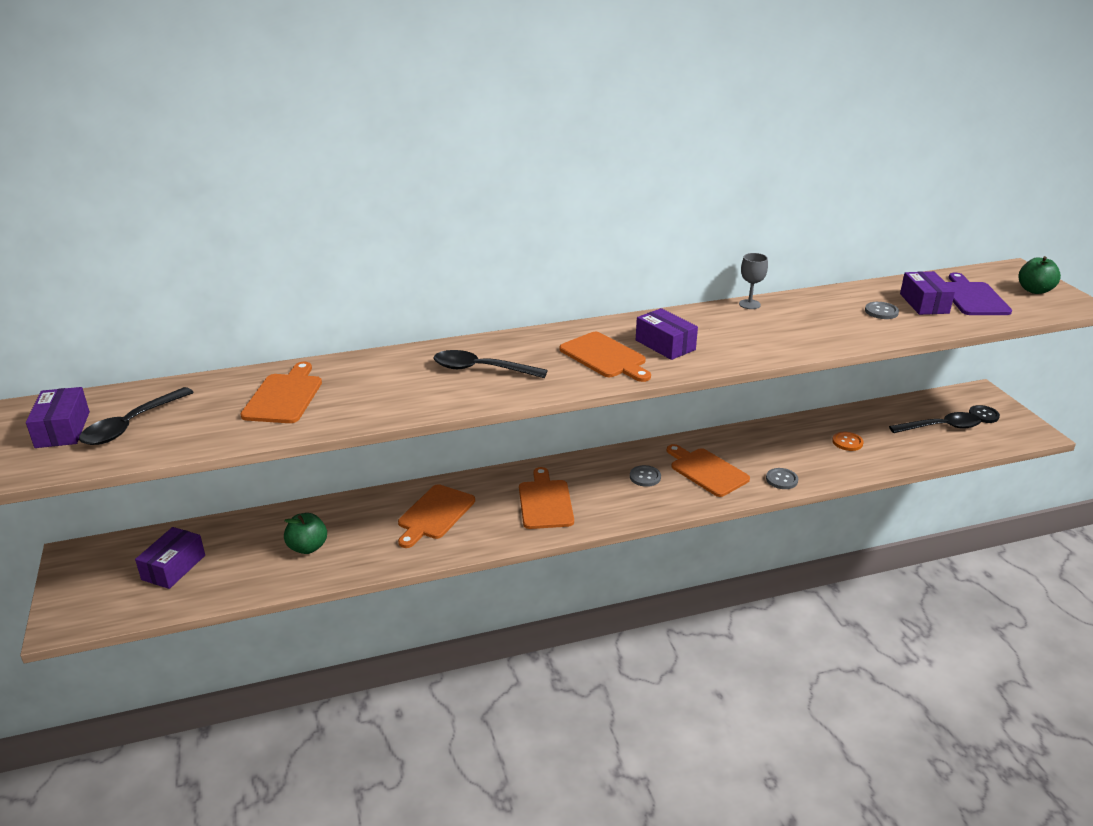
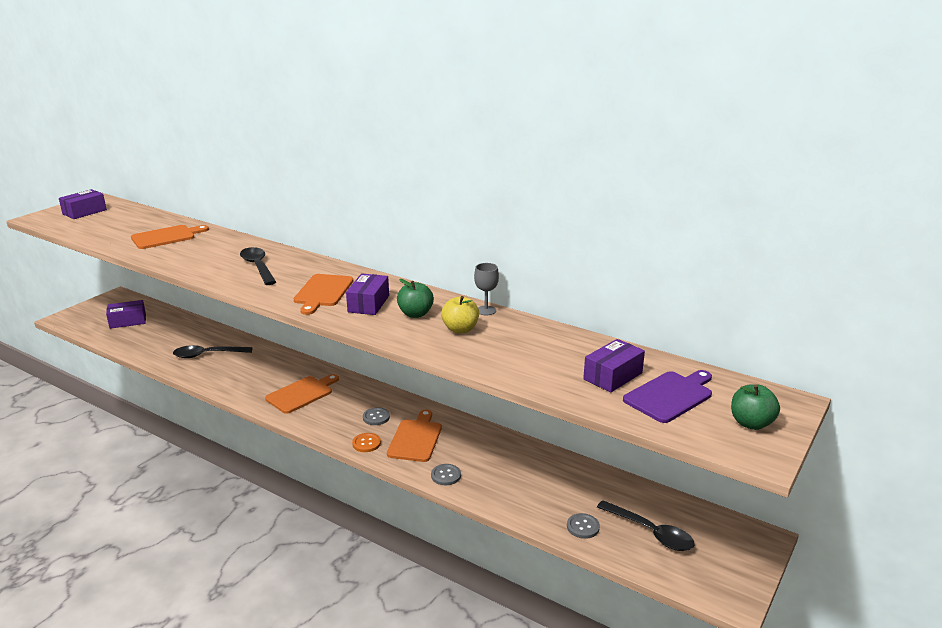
camera: 50 degrees right, 5 degrees down
(131, 425) = (102, 221): black spoon -> black spoon (207, 355)
(308, 547) = (178, 345): green apple -> green apple (415, 314)
(434, 514) = (248, 365): orange cutting board -> none
(774, 326) = (460, 329): none -> yellow apple
(847, 442) = (548, 488): orange button -> orange button (366, 443)
(881, 312) = (560, 362): grey button -> grey button (583, 527)
(983, 415) = (716, 553): black button -> none

